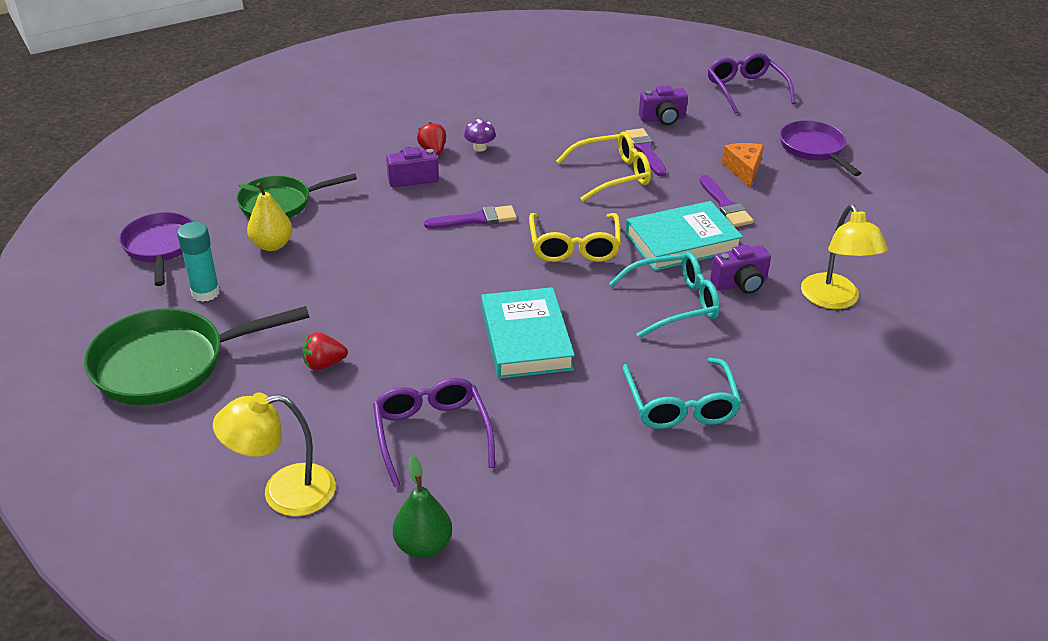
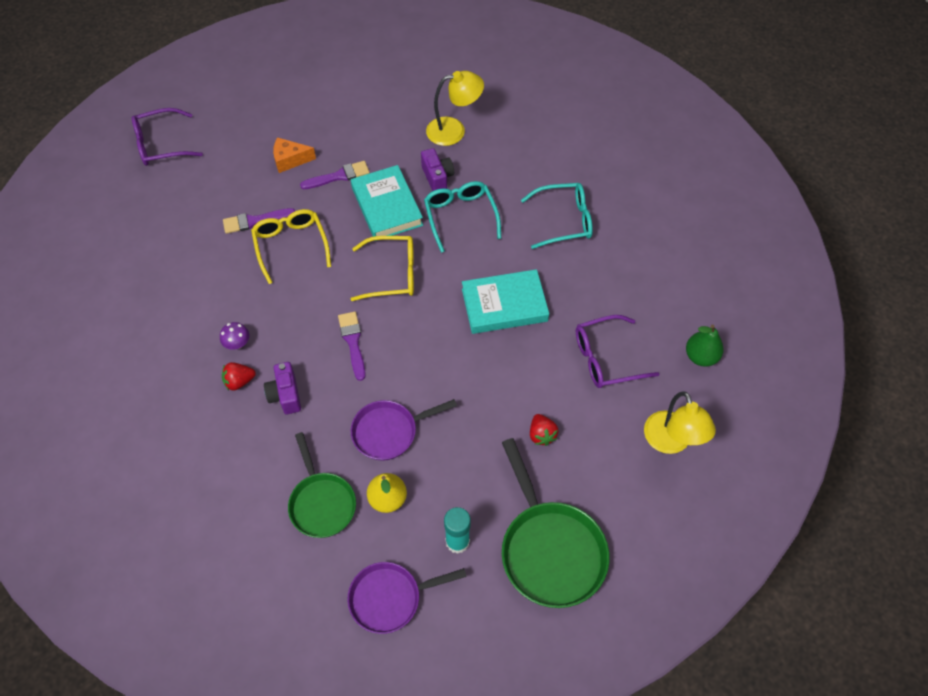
camera: 90 degrees left, 20 degrees up
(663, 119) = (203, 206): purple camera -> none
(814, 149) = (263, 114): purple pan -> purple pan (389, 432)

